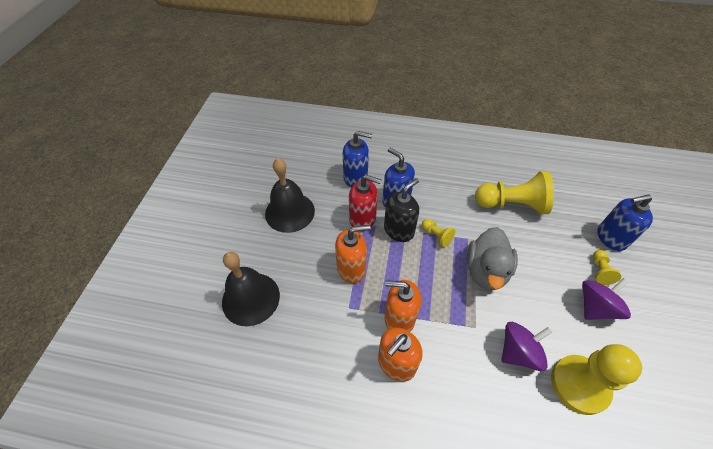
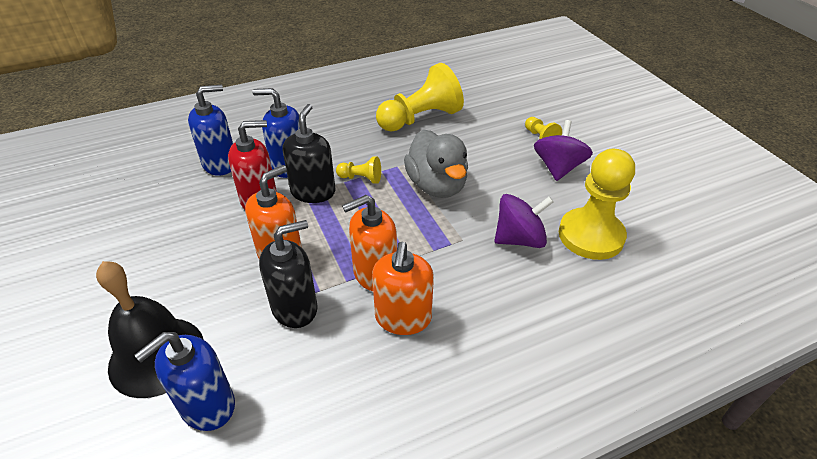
camera: 35 degrees left, 10 degrees down
(290, 212) = (150, 235): black bell -> none
(337, 313) = (295, 308): none -> black soap dispenser
(518, 352) = (519, 239): purple spinning top -> purple spinning top turned 45 degrees clockwise
(611, 238) = (530, 108): blue soap dispenser -> blue soap dispenser (207, 405)

